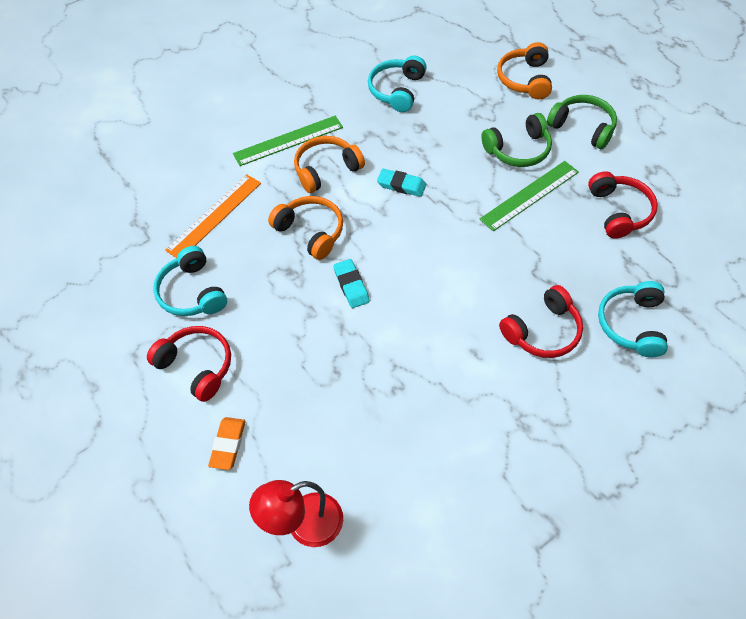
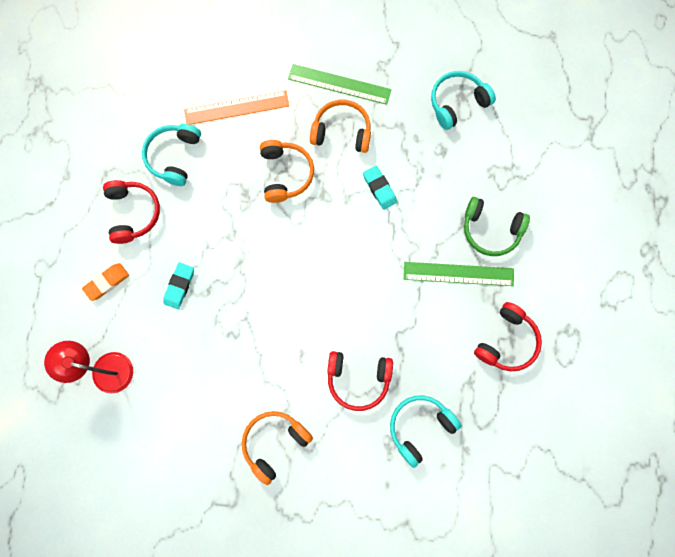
camera: 40 degrees right, 20 degrees up
(351, 285) = (273, 238): turquoise eraser -> turquoise eraser (179, 286)
(525, 79) = (563, 173): orange headphones -> orange headphones (274, 443)
(583, 127) = (559, 252): green headphones -> none

